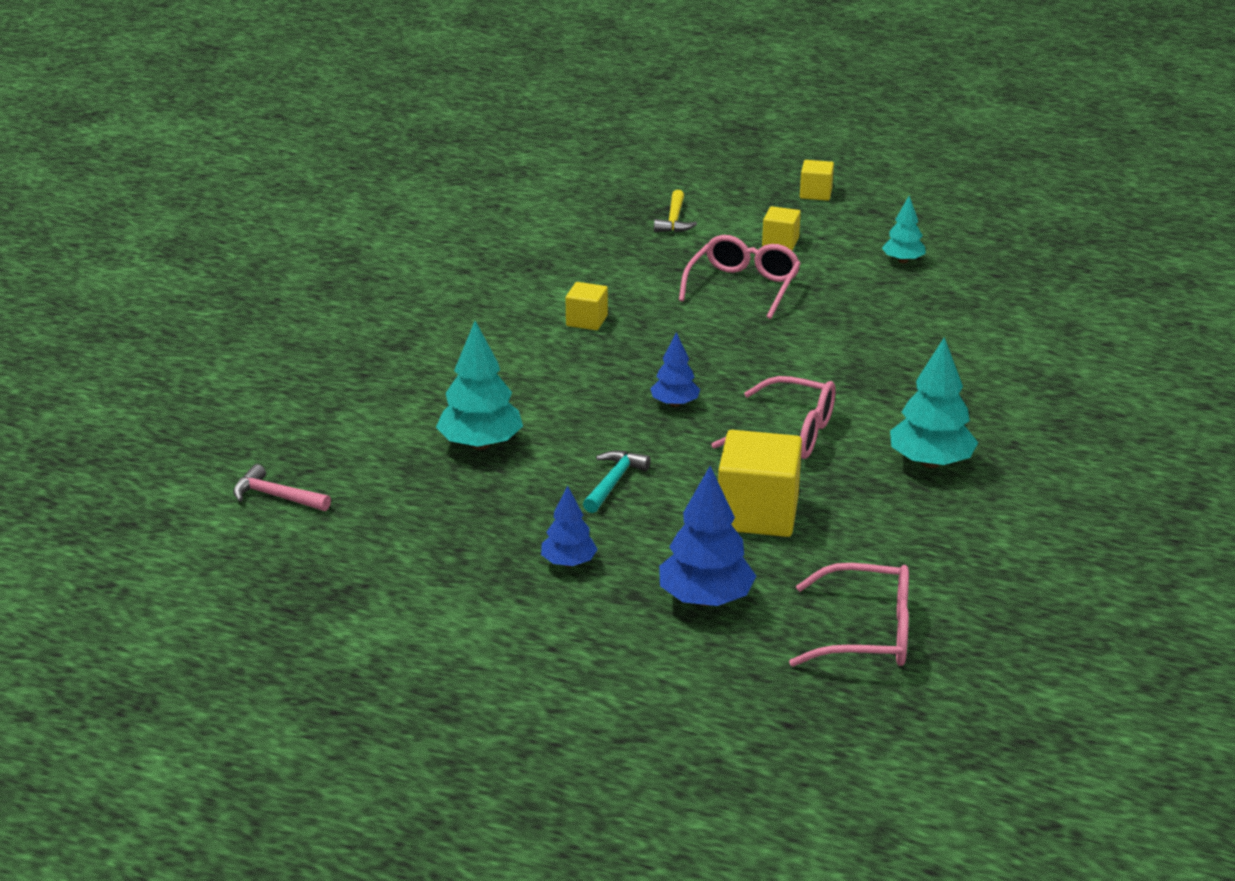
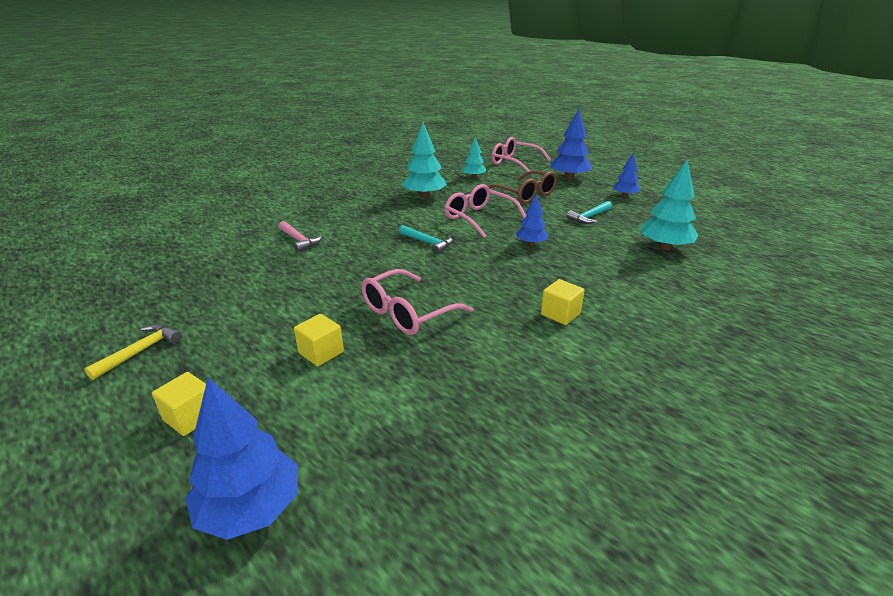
camera: 155 degrees left, 0 degrees up
(276, 496) = (796, 246): pink hammer -> pink hammer (299, 240)
(674, 220) = (388, 422): yellow hammer -> yellow hammer (140, 351)
(713, 176) = (251, 508): none -> blue tree
(757, 514) = (525, 195): yellow cube -> brown glasses
(816, 371) = (427, 243): none -> turquoise hammer
(903, 261) = (255, 303): turquoise tree -> turquoise tree (474, 177)

